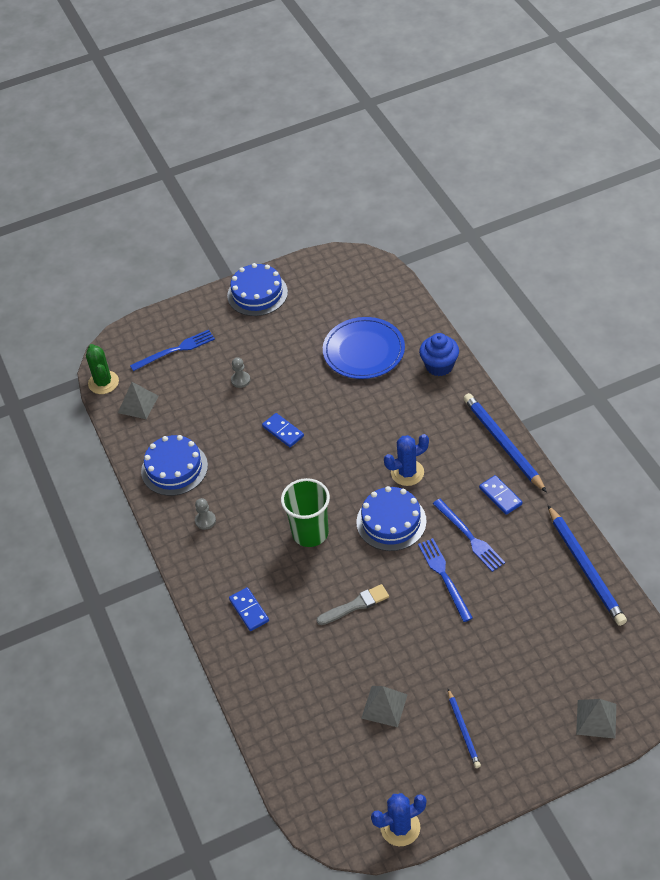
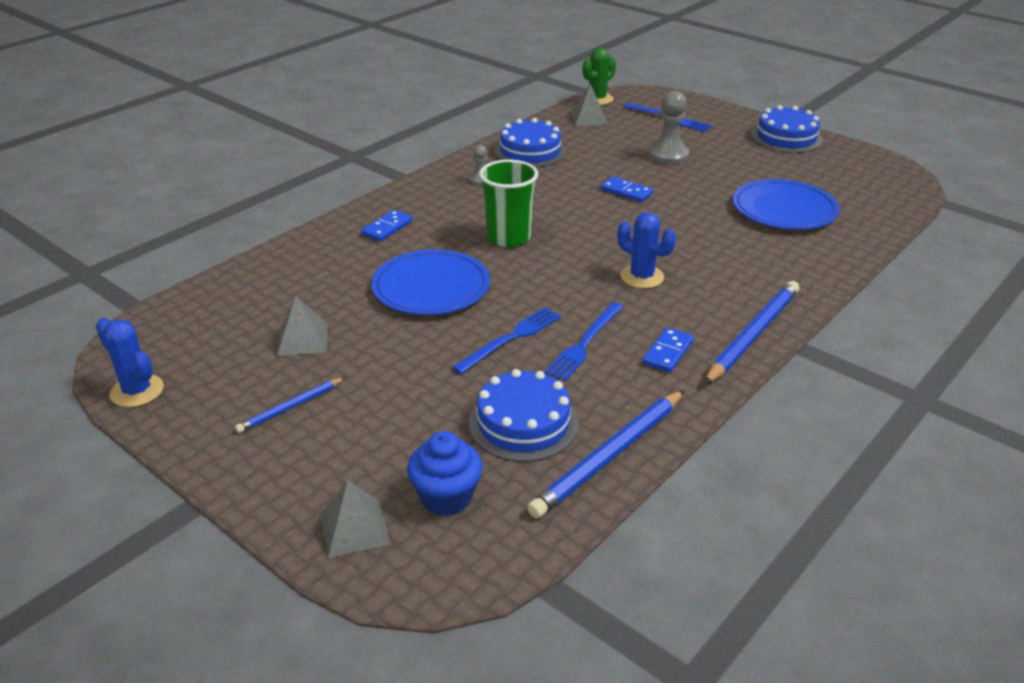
camera: 60 degrees right, 15 degrees down
(240, 380) = (668, 155): grey pawn -> grey pawn, size x1.86
(283, 431) = (626, 192): blue domino -> blue domino turned 75 degrees counterclockwise
(355, 605) = (431, 287): grey brush -> blue plate
(391, 521) = (563, 283): blue cake -> blue cake (523, 423)
(439, 366) = (820, 261): blue cupcake -> blue cupcake (446, 497)

